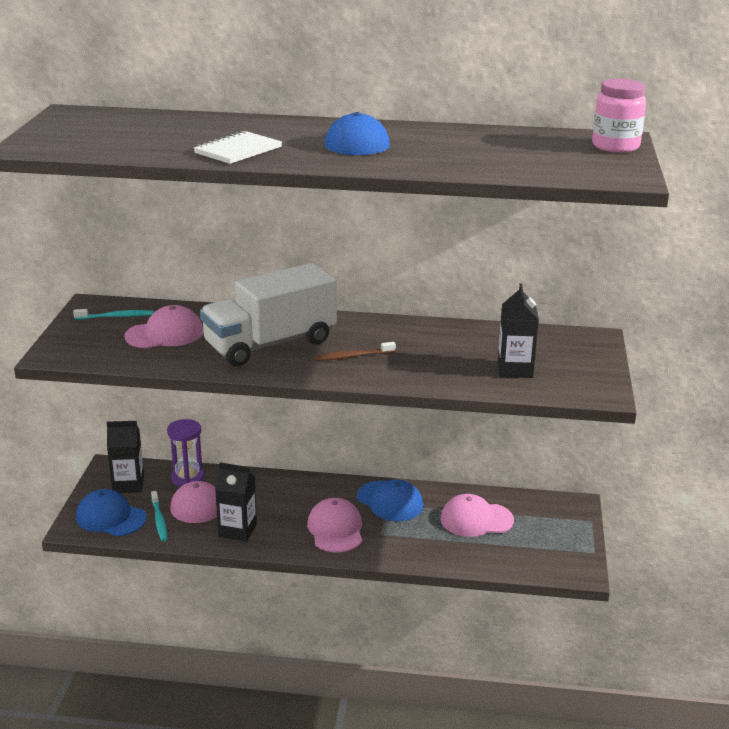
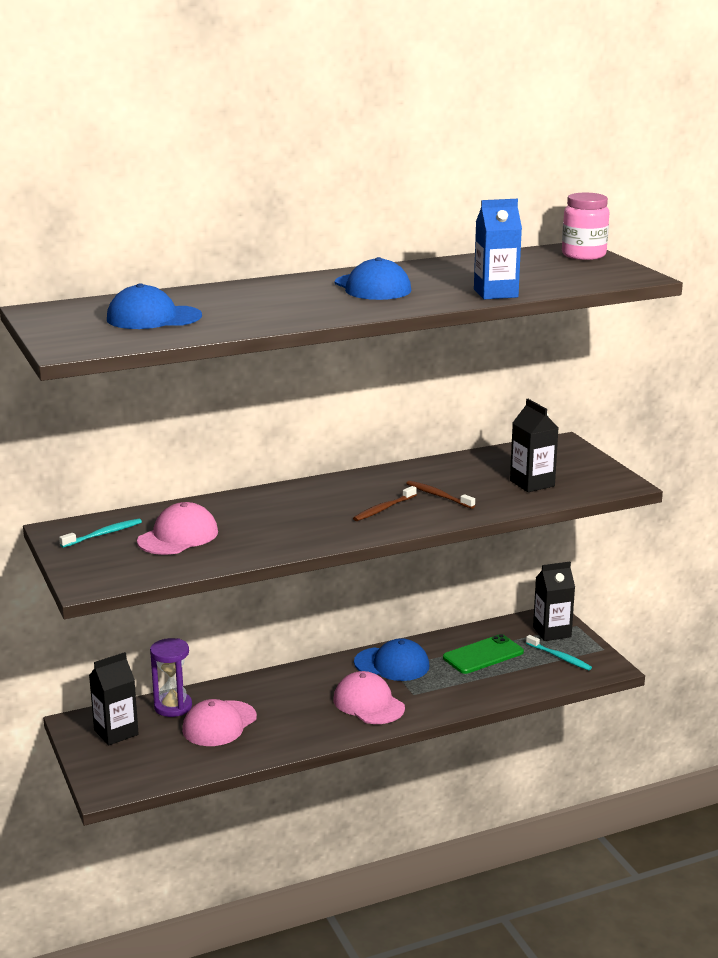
camera: 30 degrees left, 5 degrees down
(111, 517) = (133, 767): blue cap -> blue cap (153, 318)
(159, 520) = (187, 753): turquoise toothbrush -> turquoise toothbrush (559, 657)
(237, 530) = (277, 735): black carton -> black carton (552, 632)
(238, 150) = (284, 313): white notebook -> none
(270, 344) = (294, 518): white truck -> none
(415, 357) = (438, 495): none -> brown toothbrush
(455, 168) = (495, 293): none -> blue carton
(476, 519) = (483, 655): pink cap -> green phone

